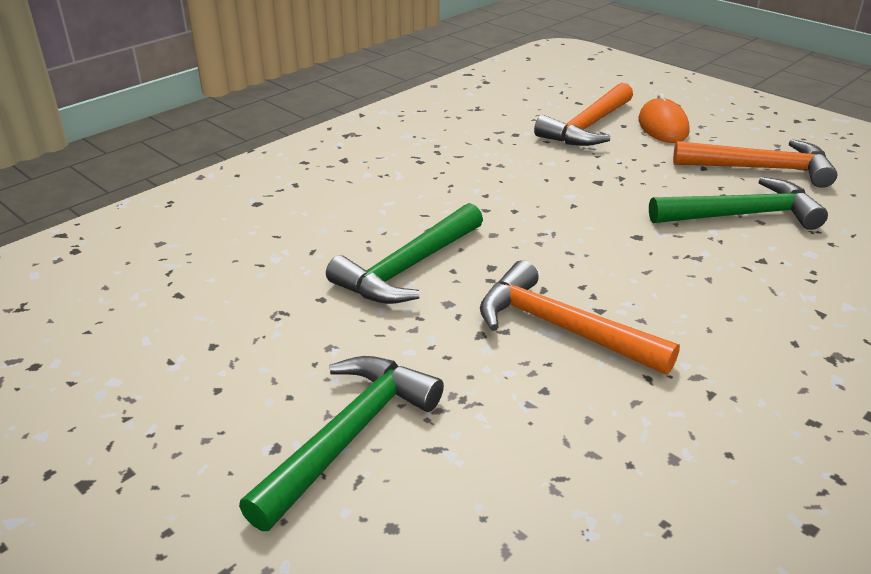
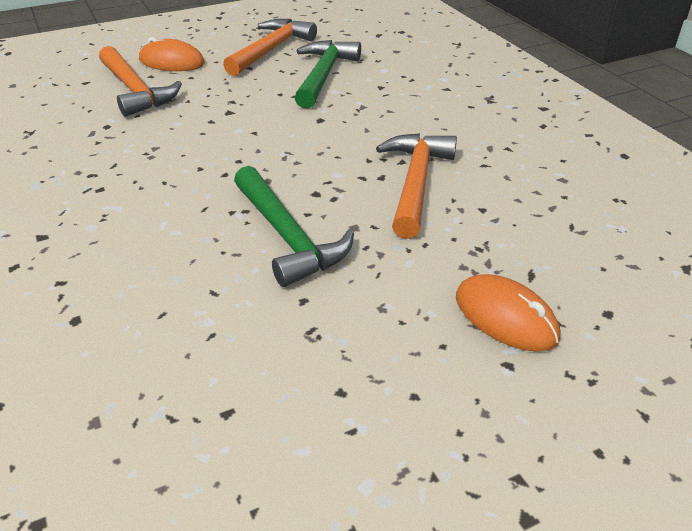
camera: 70 degrees left, 5 degrees up
(349, 436) = (505, 317): green hammer -> orange mouse
(561, 328) = (415, 183): orange hammer -> orange hammer turned 135 degrees clockwise

